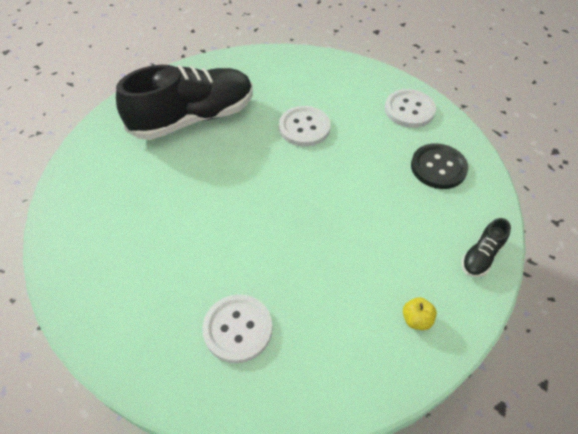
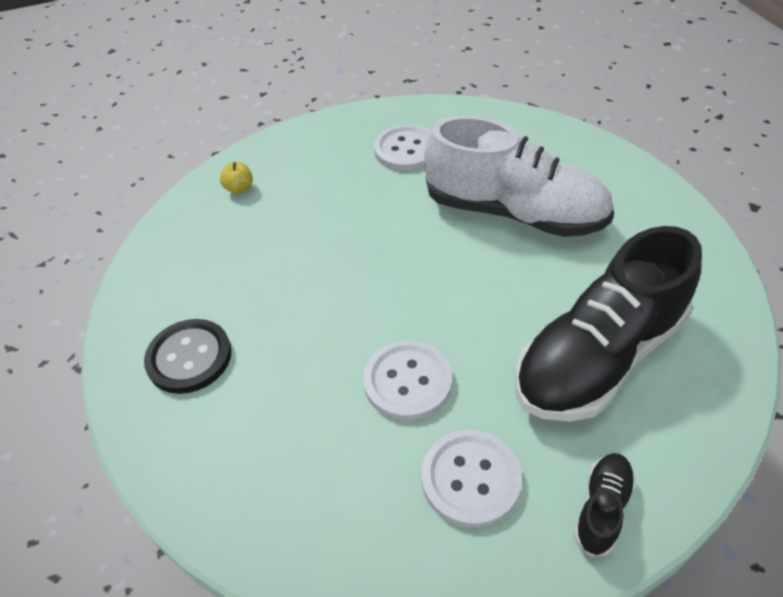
camera: 170 degrees right, 5 degrees down
(179, 225) = (514, 212): none -> white shoe
(409, 110) = (224, 467): white button -> white button (470, 479)
(481, 256) = (159, 255): black shoe -> black shoe (602, 508)

